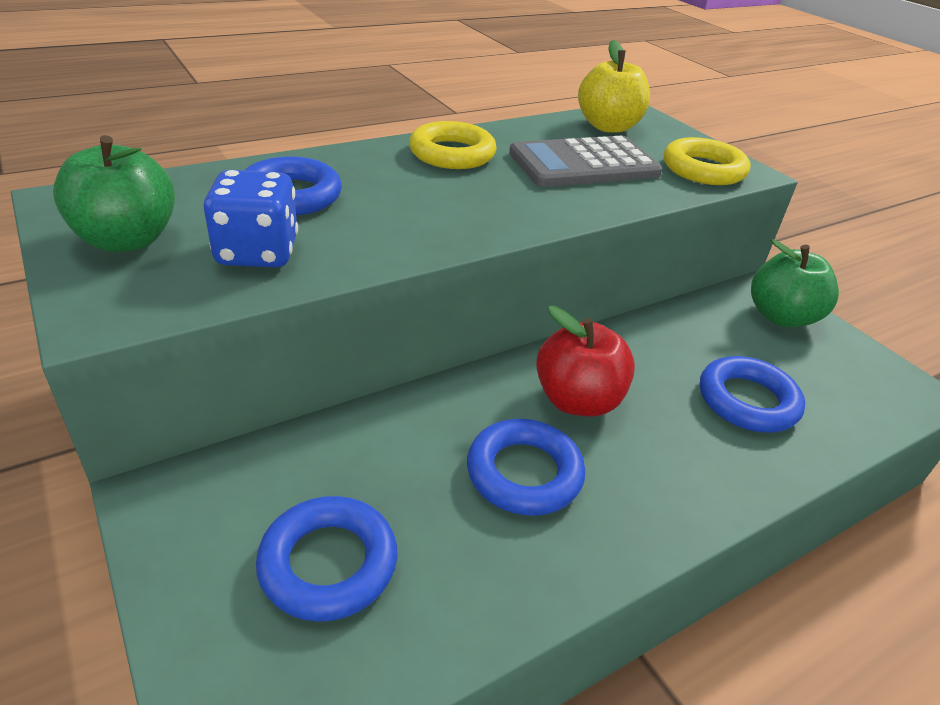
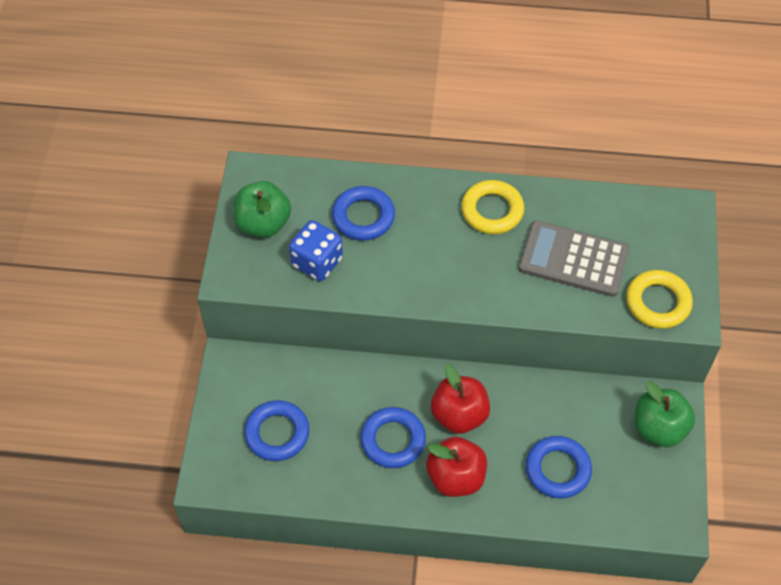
camera: 40 degrees right, 20 degrees up
(608, 127) = (641, 221): yellow apple -> none
(652, 473) = (456, 477): none -> red apple

